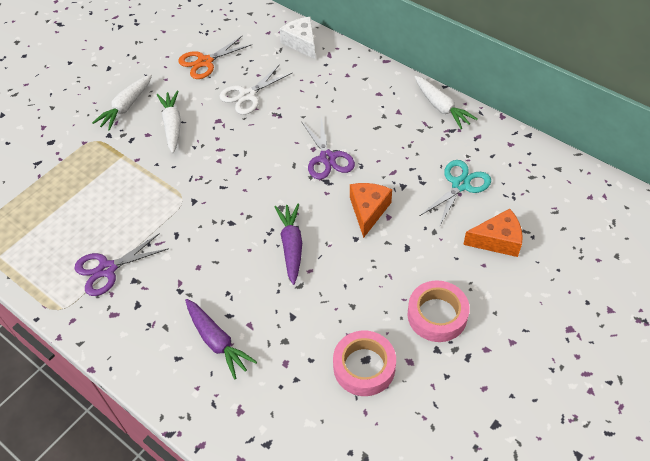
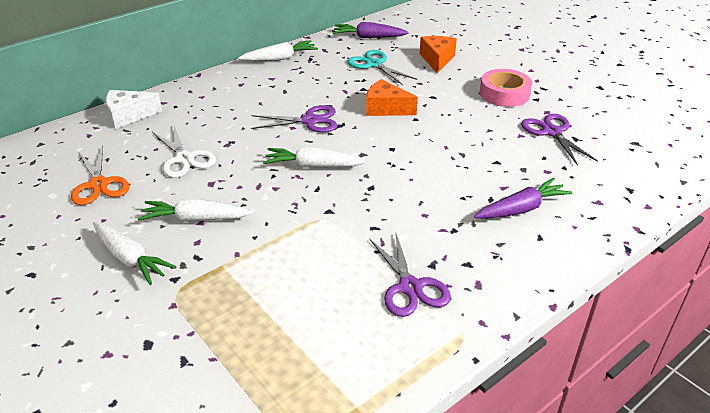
camera: 80 degrees left, 15 degrees down
(254, 176) = (312, 166): none -> white carrot
(291, 246) = (414, 153): purple carrot -> purple carrot (368, 37)
(364, 367) = (552, 132): pink tape -> purple scissors

